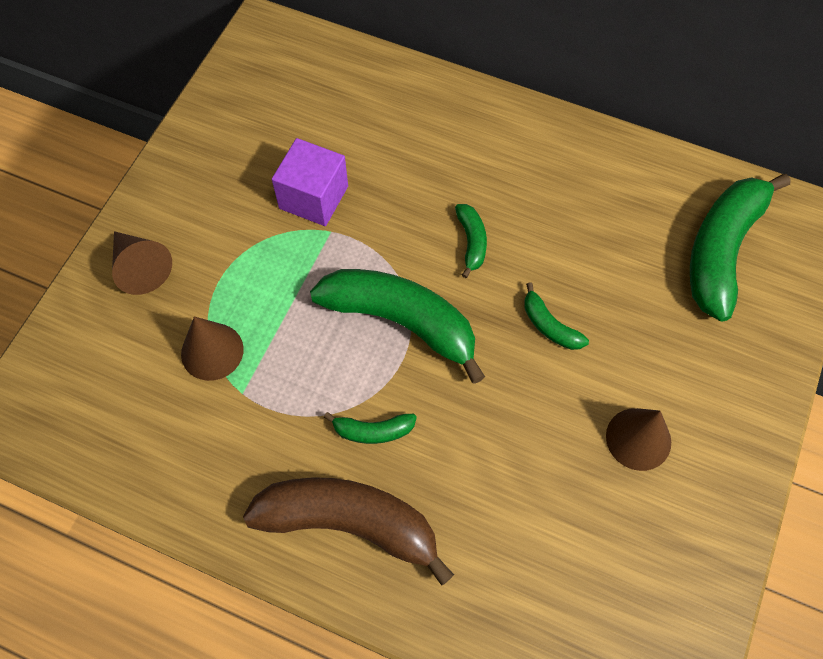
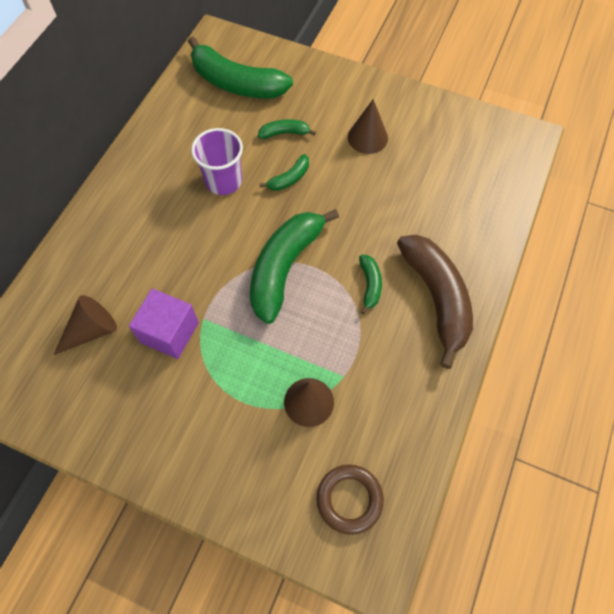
camera: 90 degrees left, 0 degrees up
(89, 395) = (349, 499): none -> brown ring
(140, 267) = (228, 471): brown cone -> brown cone (91, 330)
(349, 523) = (436, 298): brown banana -> brown banana turned 150 degrees clockwise
(471, 242) = (220, 222): green banana -> green banana (284, 133)
(539, 242) = (223, 181): none -> purple cup

